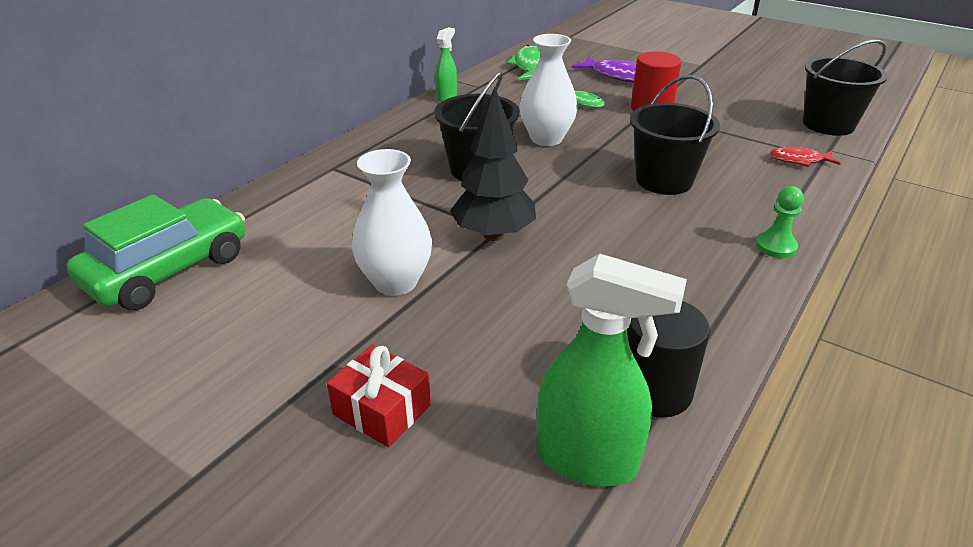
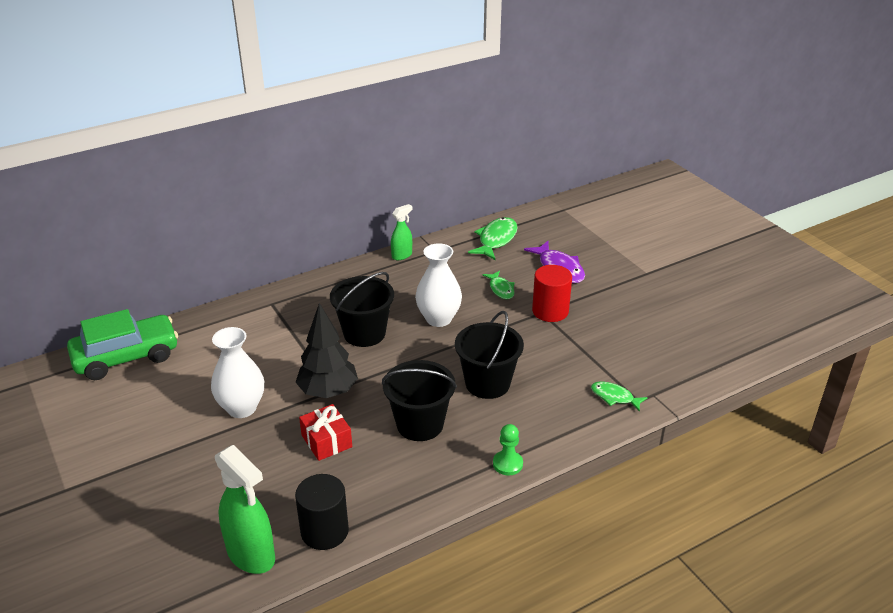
camera: 25 degrees right, 0 degrees up
(382, 410) = (173, 487): red gift -> red gift (326, 441)
(799, 160) = (614, 397): red fish -> green fish
(828, 124) = (683, 369): black bucket -> black bucket (420, 424)

